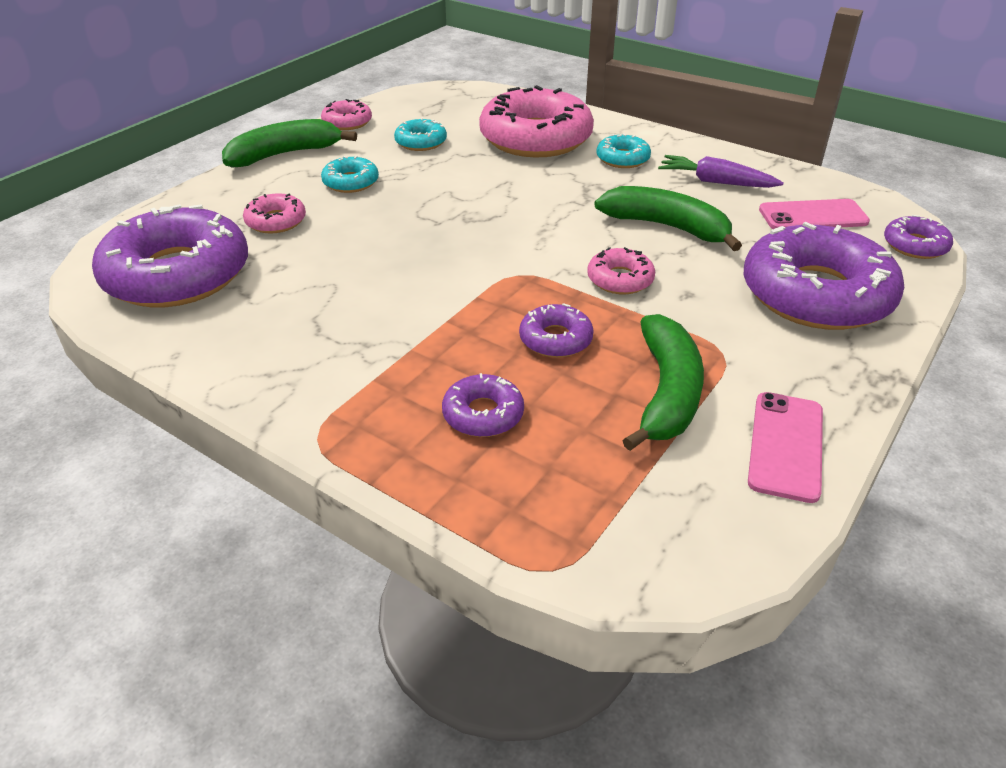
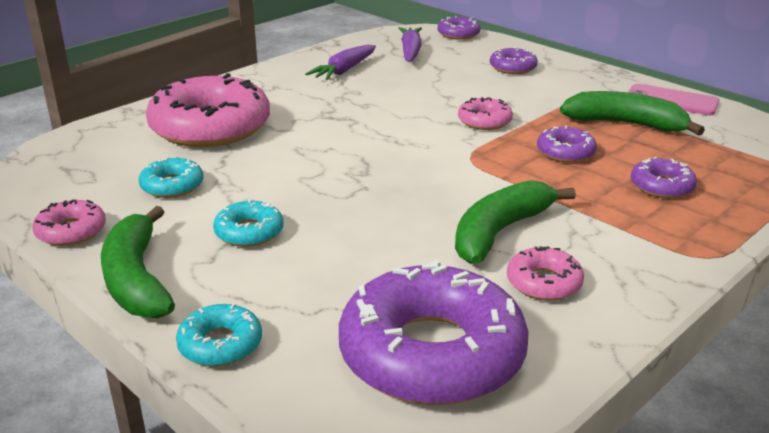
camera: 80 degrees left, 10 degrees down
(276, 221) = (324, 283): pink donut -> pink donut (544, 282)
(622, 159) = (281, 96): turquoise donut -> turquoise donut (220, 344)
(667, 227) = (410, 96): green banana -> green banana (500, 232)
(813, 216) = (410, 51): pink phone -> purple carrot
(816, 294) = (513, 67): purple donut -> purple donut, size x0.46

